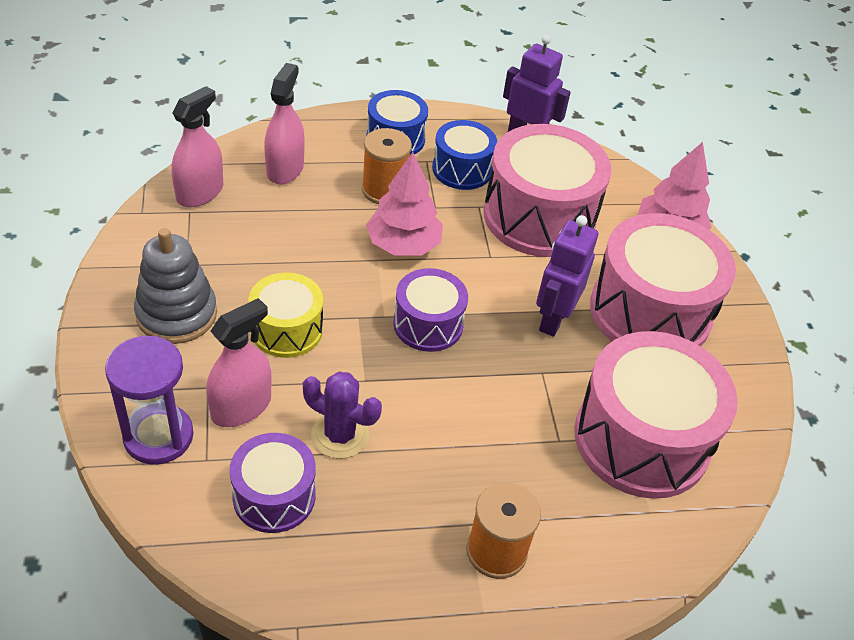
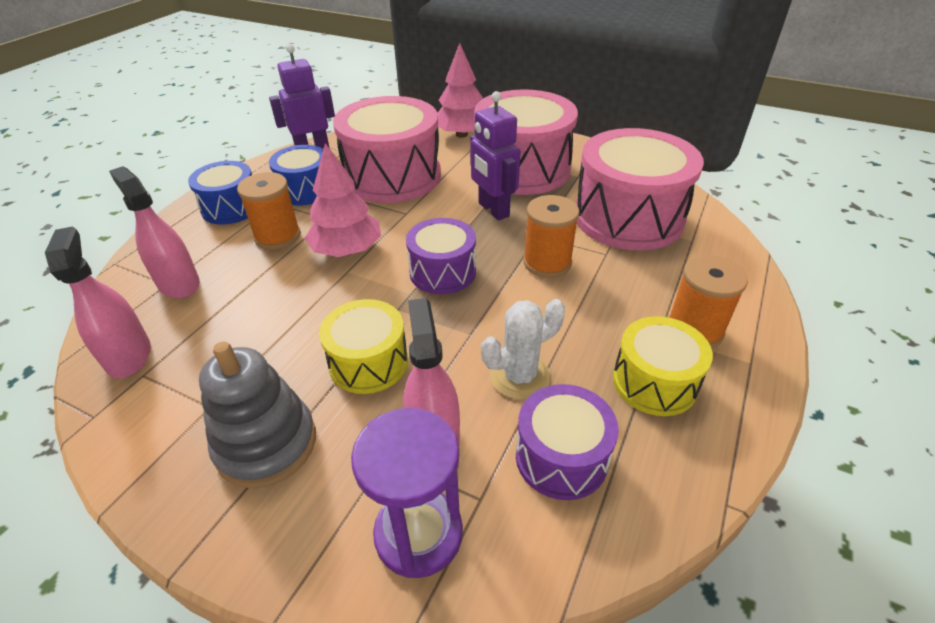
camera: 50 degrees left, 5 degrees down
(340, 435) = (519, 376): purple cactus -> white cactus
(400, 537) = (654, 382): none -> yellow drum
(504, 396) = (547, 262): none -> orange spool

